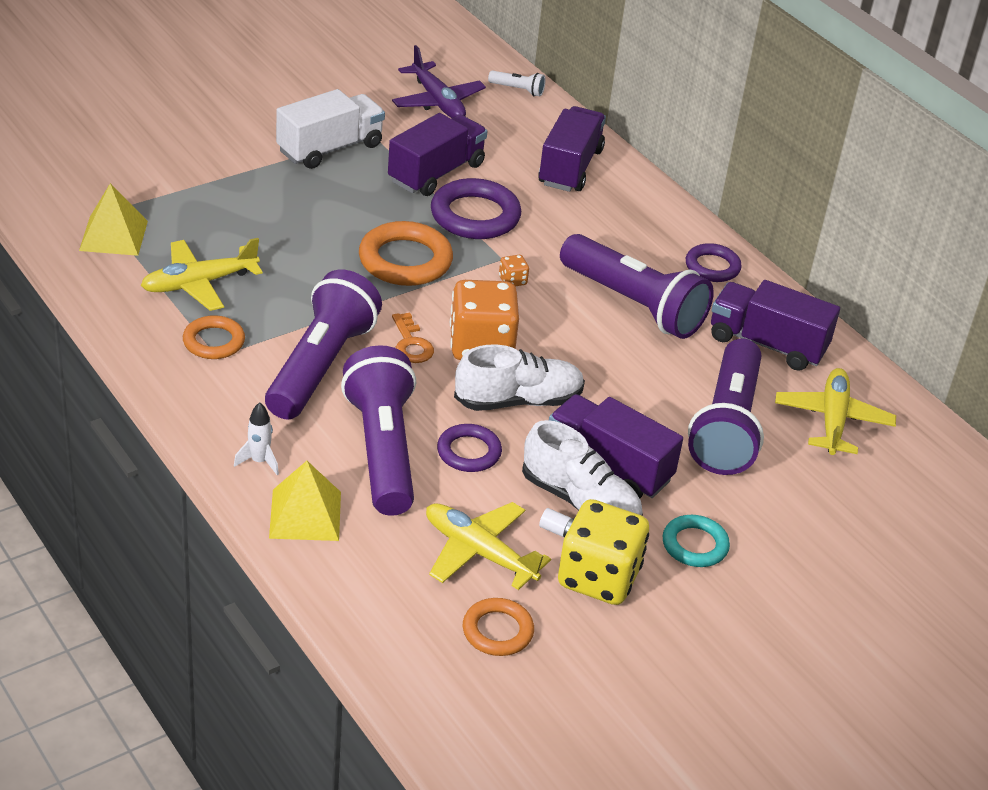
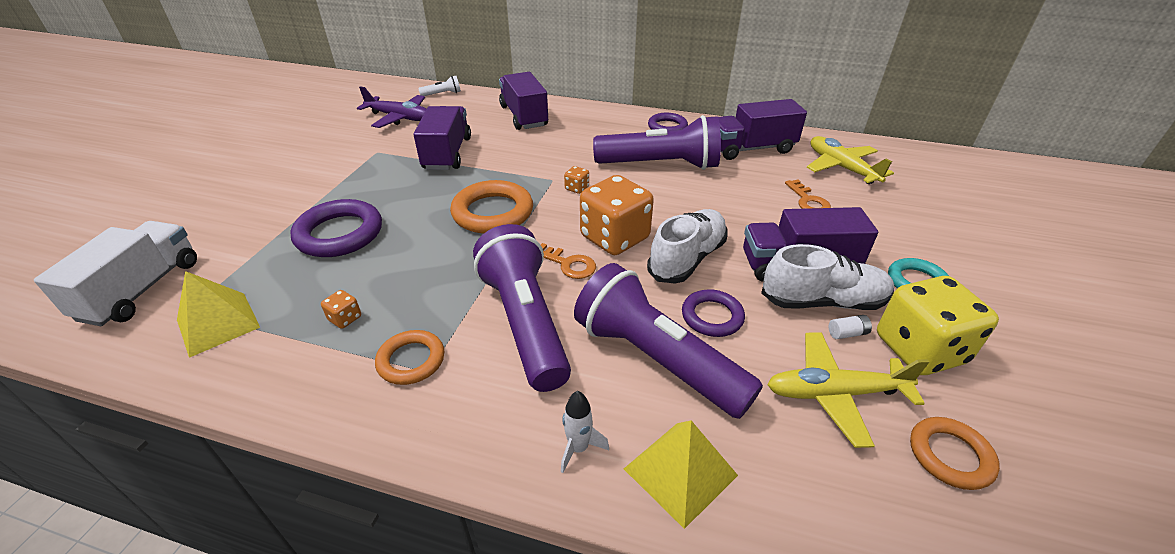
camera: 35 degrees left, 0 degrees up
(198, 284) = (345, 318): yellow plane -> orange dice
(330, 148) = (354, 172): white truck -> white truck (141, 289)
(475, 215) = (503, 164): purple ring -> purple ring (339, 234)
(727, 426) = (808, 201): purple flashlight -> orange key

